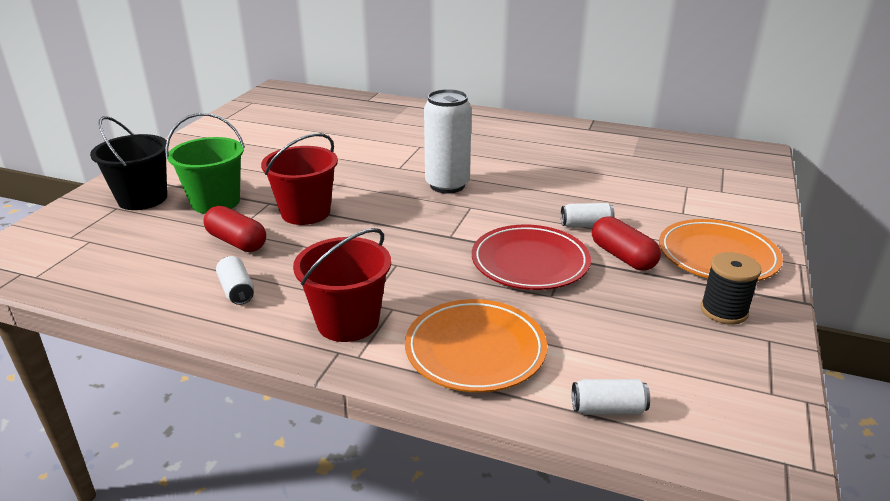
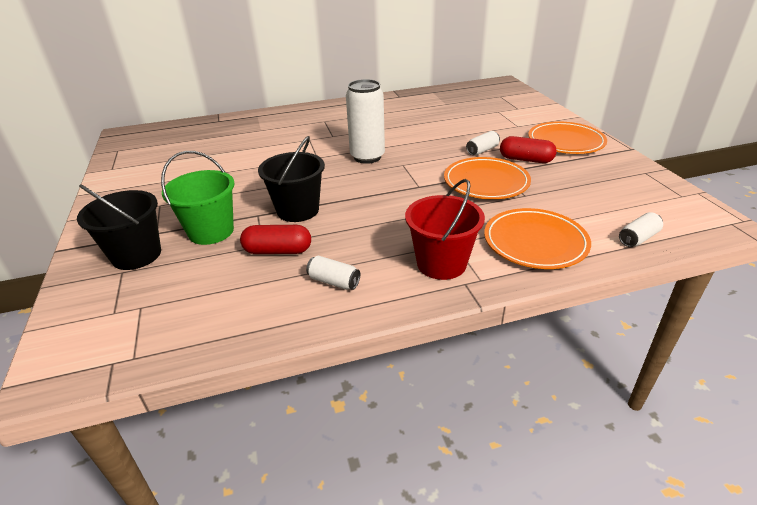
camera: 35 degrees left, 5 degrees up
(305, 212) = (298, 210): red bucket -> black bucket
(530, 262) = (486, 182): red plate -> orange plate
(724, 311) = (608, 167): black spool -> none

